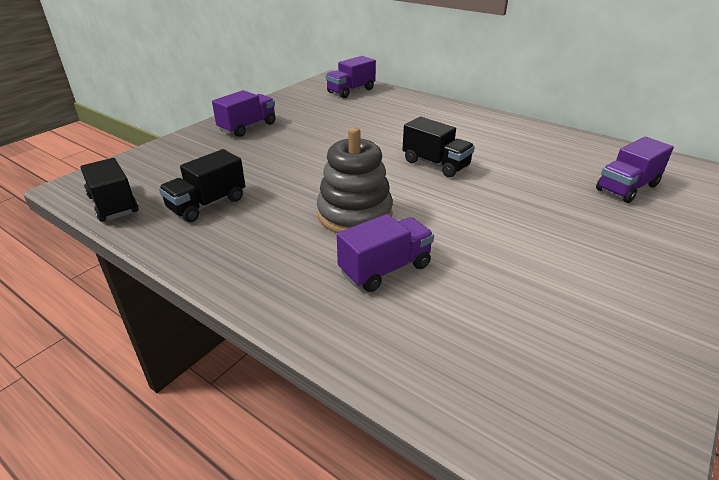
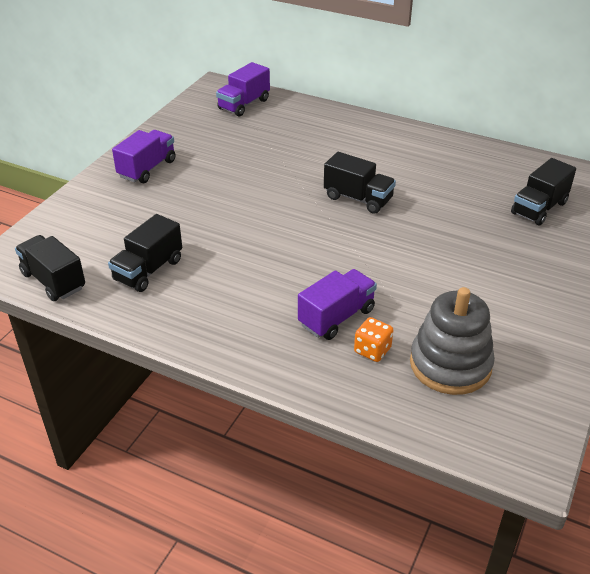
camera: 10 degrees left, 5 degrees up
(354, 214) = (294, 265): grey stacking toy -> grey stacking toy (450, 364)
(418, 310) = (372, 350): none -> orange dice
(627, 188) = (539, 208): purple truck -> black truck

